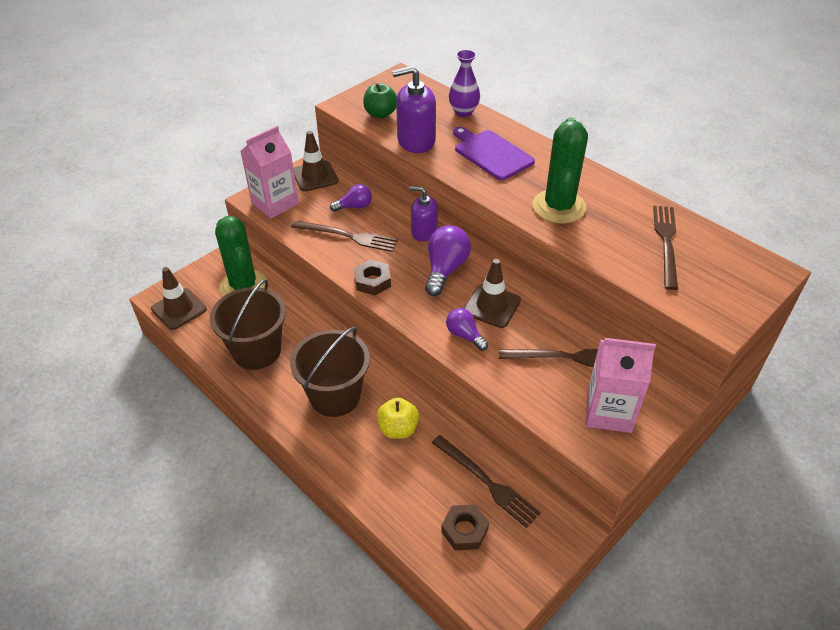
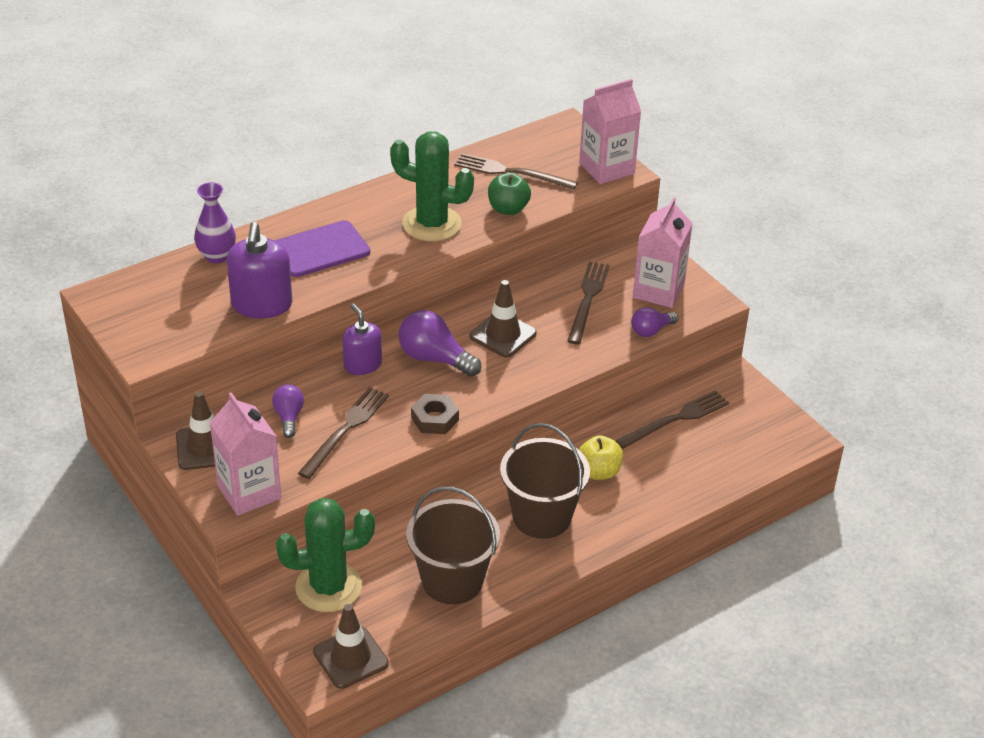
camera: 80 degrees left, 5 degrees down
(380, 114) = (184, 326): green apple -> green apple (508, 209)
(424, 232) = (362, 365): purple soap dispenser -> purple soap dispenser turned 120 degrees clockwise
(464, 335) = (540, 362): purple light bulb -> purple light bulb (651, 331)
(464, 530) = (725, 444): brown nut -> none
(719, 309) = (606, 168): none -> pink carton

